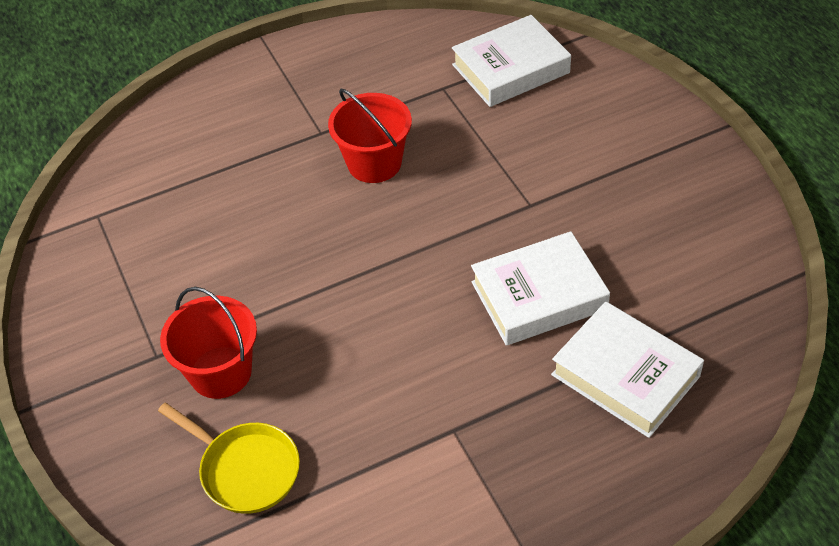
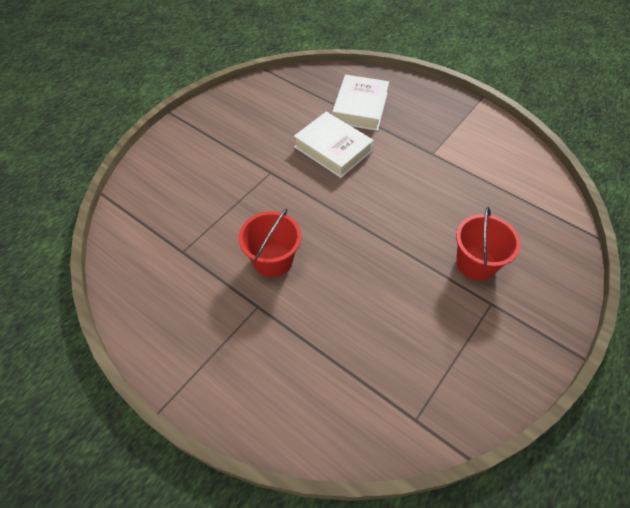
camera: 120 degrees left, 5 degrees up
(245, 469) = (517, 222): yellow pan -> none
(510, 69) = (149, 221): white book -> none

